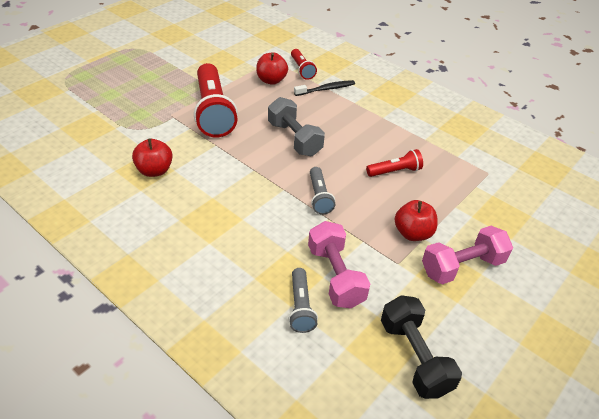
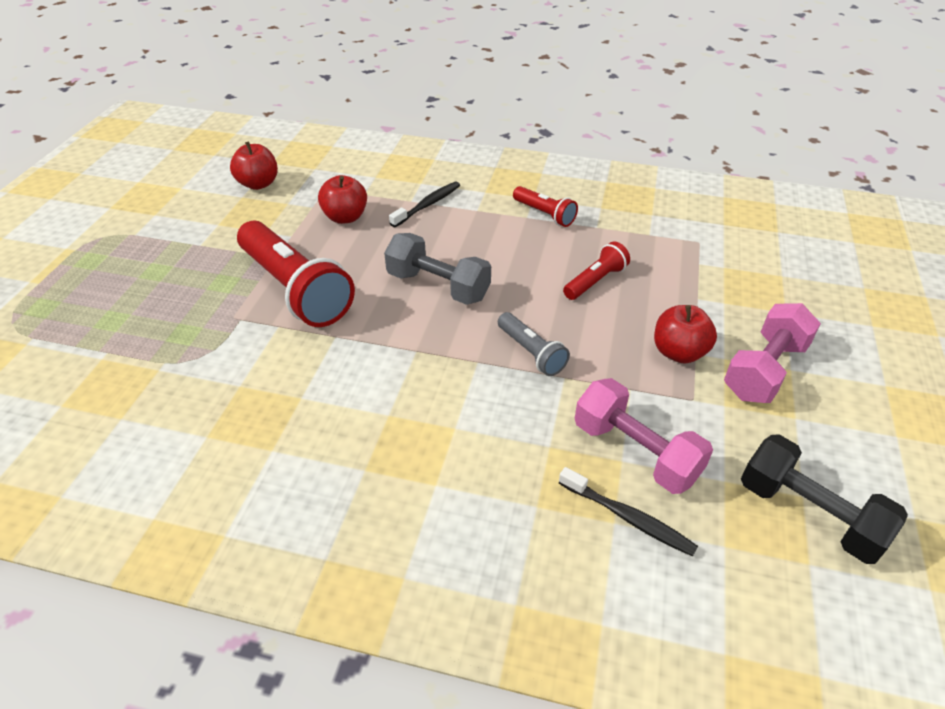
camera: 25 degrees left, 0 degrees up
(154, 170) = (272, 411): red apple -> red apple (258, 184)
(300, 307) = (627, 517): grey flashlight -> black toothbrush
(302, 69) = (375, 189): red flashlight -> red flashlight (544, 214)

